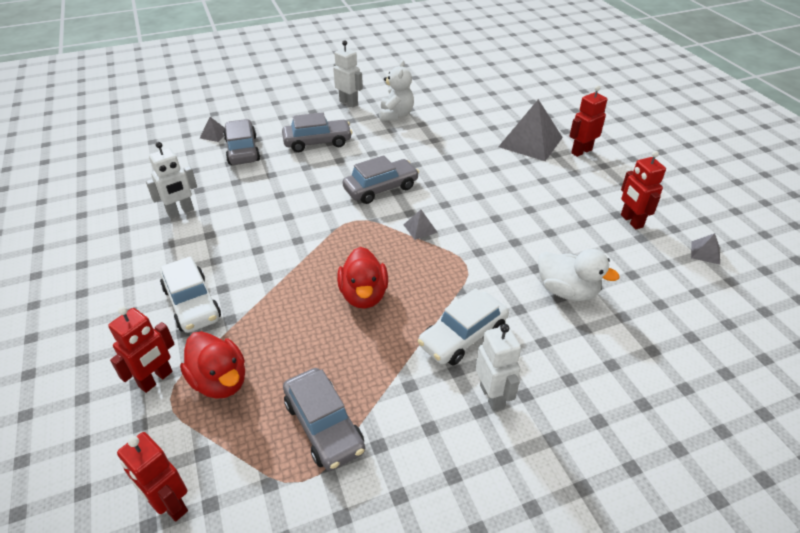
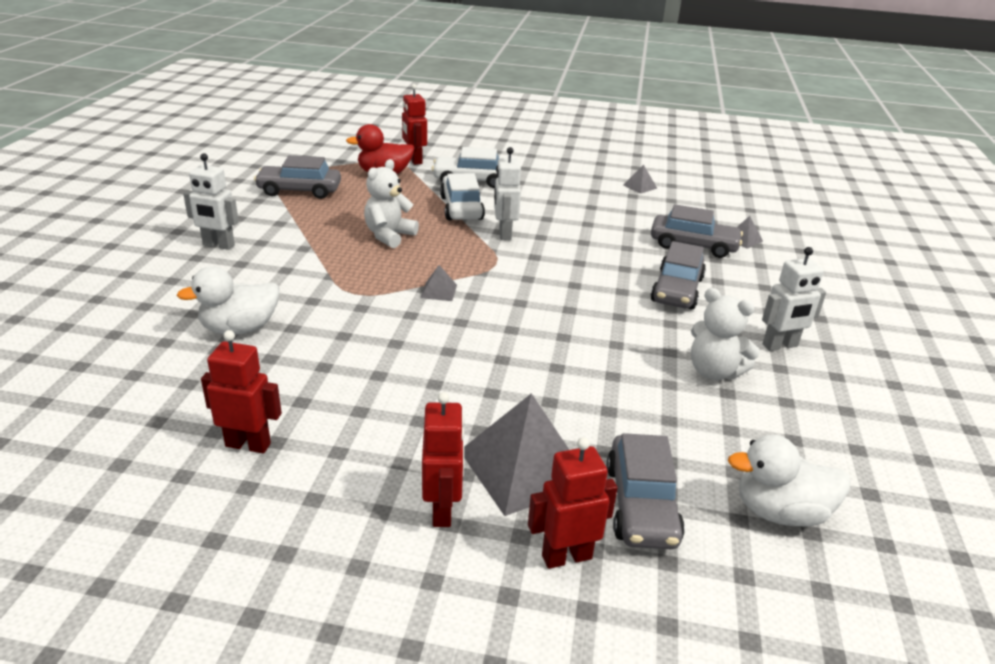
camera: 120 degrees right, 10 degrees down
(170, 504) = (321, 149): red robot -> red robot (566, 556)
(181, 212) = (600, 198): white robot -> white robot (504, 234)
(364, 295) = (389, 236): red duck -> white teddy bear
(381, 188) = (535, 295): grey car -> grey car (641, 504)
(463, 336) = (283, 257): white car -> white car (461, 208)
(476, 86) = (780, 512): none -> white duck
(705, 252) = (114, 469): grey pyramid -> grey pyramid (640, 186)

